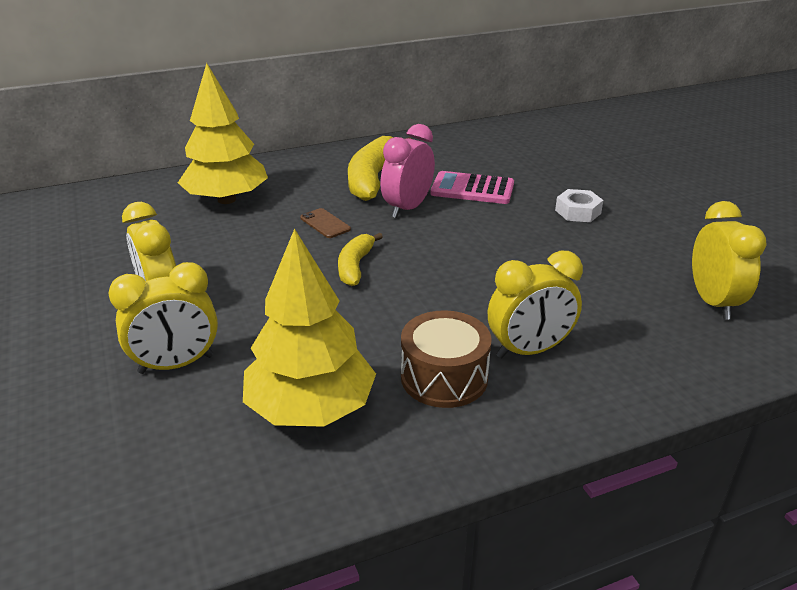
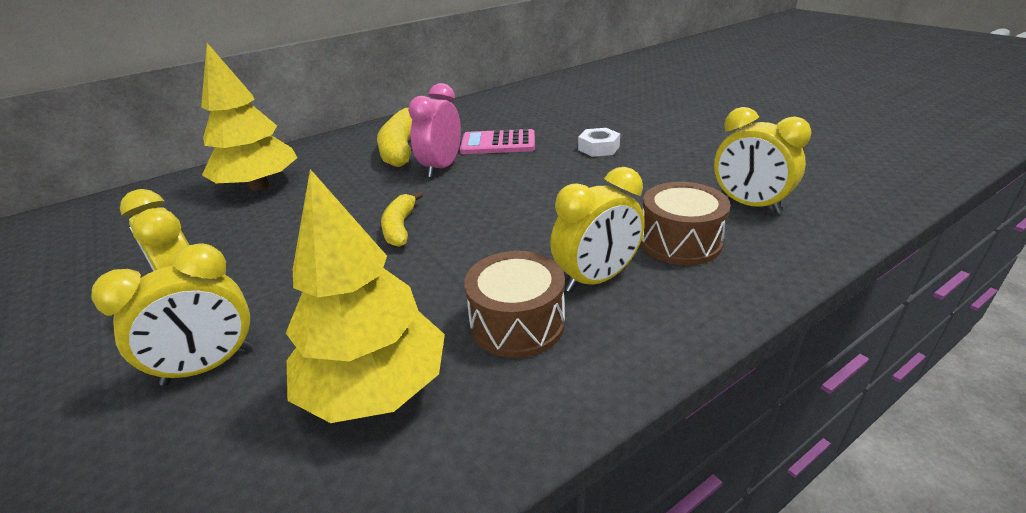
camera: 10 degrees left, 0 degrees up
(325, 223) = (363, 193): brown phone -> none
(624, 328) = (680, 242): none -> brown drum
(713, 302) = (749, 205): yellow clock -> yellow clock turned 150 degrees clockwise

